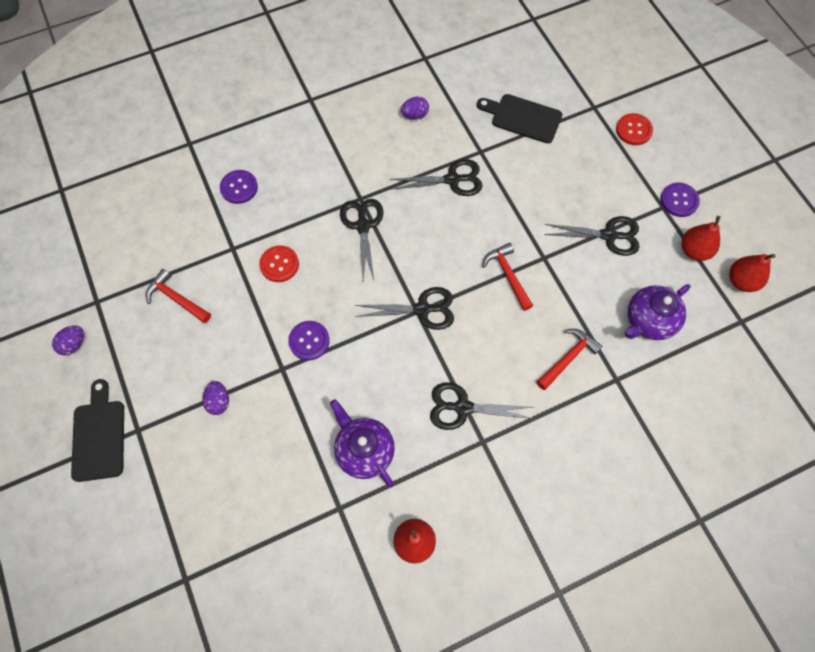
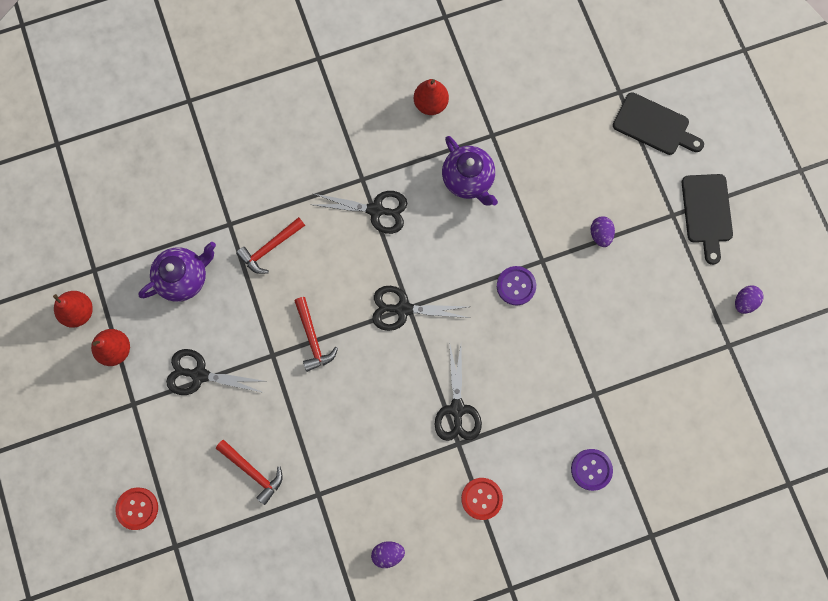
camera: 175 degrees left, 10 degrees up
(176, 299) = (648, 341): red hammer -> red hammer (253, 471)
(279, 264) = (545, 371): red button -> red button (481, 498)
(452, 180) = (354, 459): black scissors -> none
(523, 118) = (262, 537): black cutting board -> black cutting board (654, 125)
(679, 200) = (113, 410): purple button -> none

